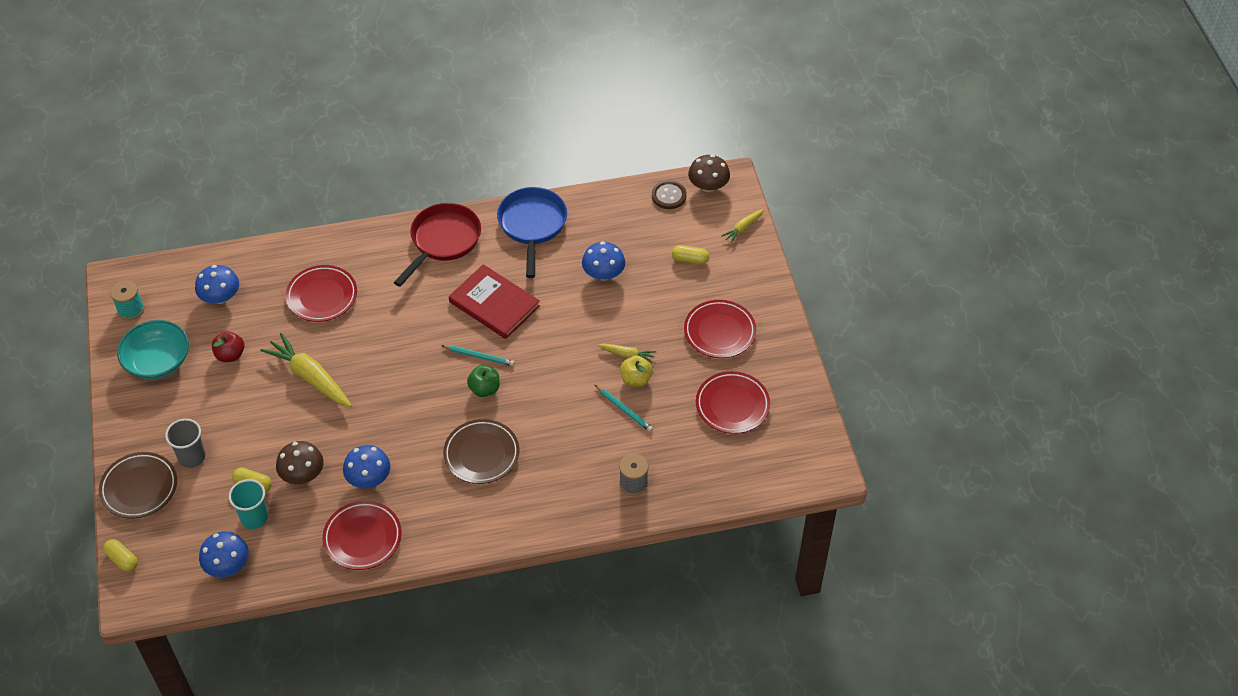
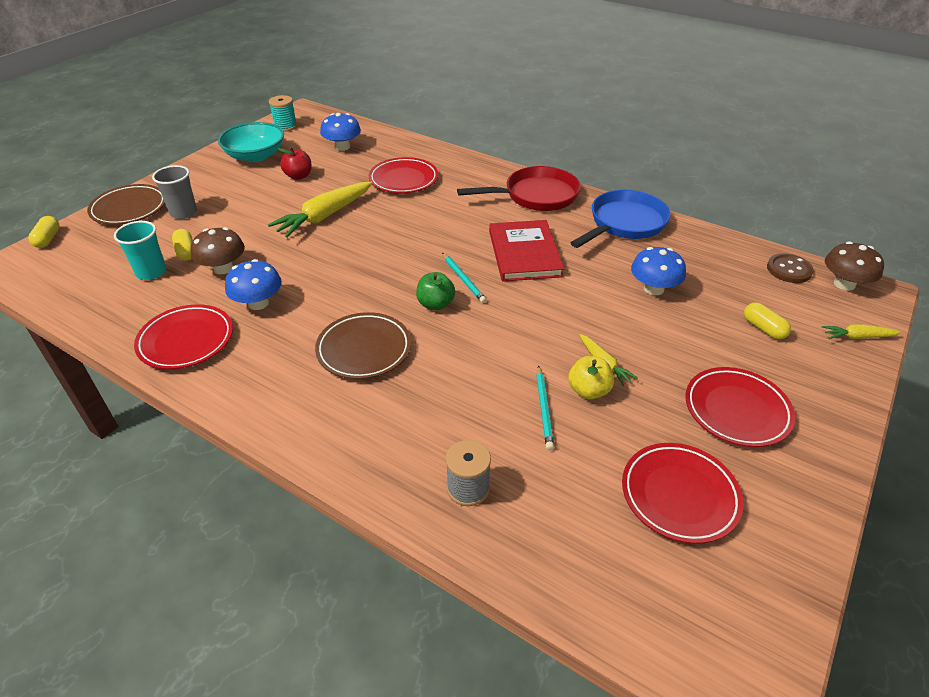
camera: 45 degrees right, 10 degrees down
(227, 565) = (85, 288): blue mushroom -> none
(310, 377) = (324, 216): yellow carrot -> yellow carrot turned 135 degrees counterclockwise

